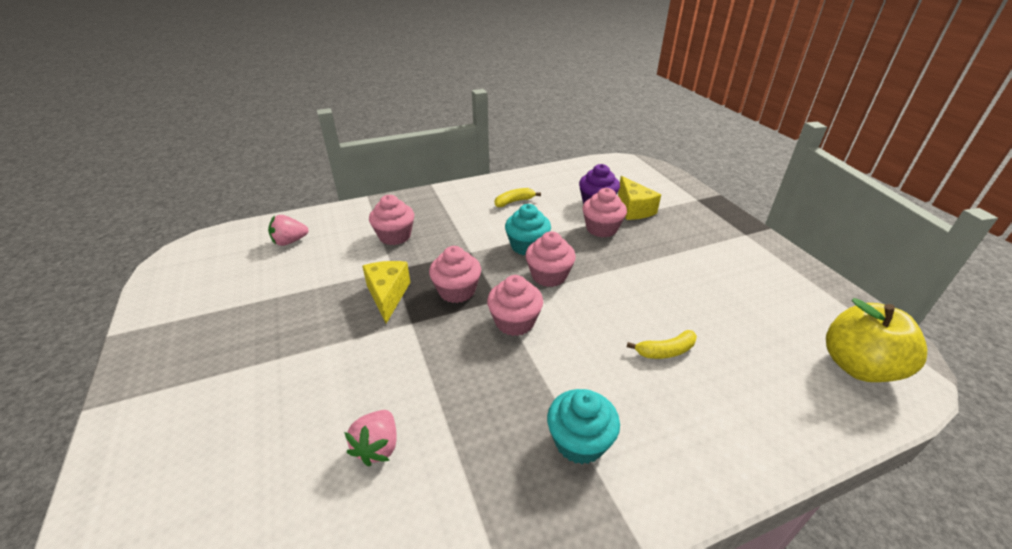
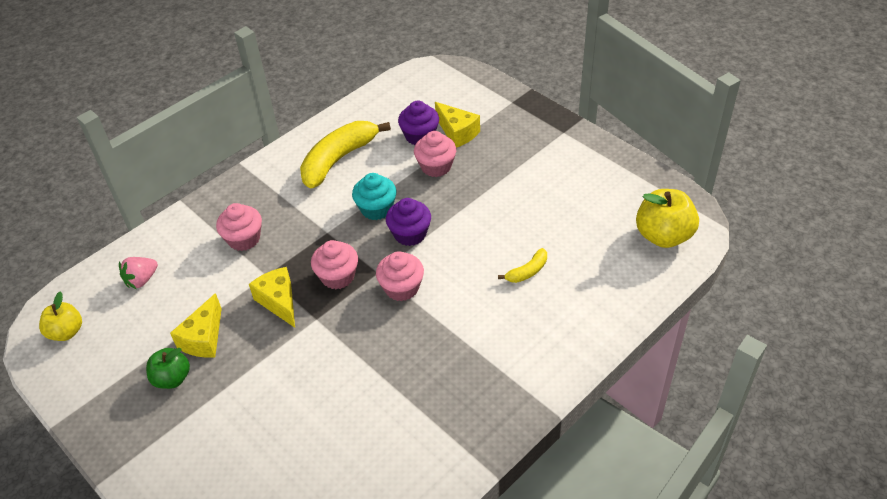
camera: 20 degrees left, 10 degrees up
(199, 261) = (66, 332): none -> yellow apple
(241, 330) = (172, 378): none -> green apple
(298, 305) = (204, 338): none -> yellow cheese
(378, 447) = (351, 419): pink strawberry -> none
(514, 202) = (338, 159): yellow banana -> yellow banana, size x2.15
(549, 276) = (410, 234): pink cupcake -> purple cupcake
(579, 442) = (490, 362): turquoise cupcake -> none

